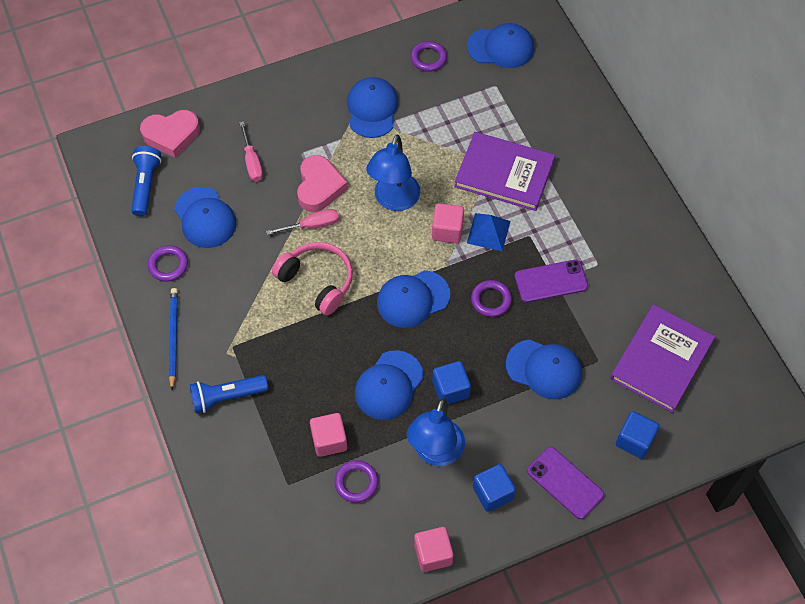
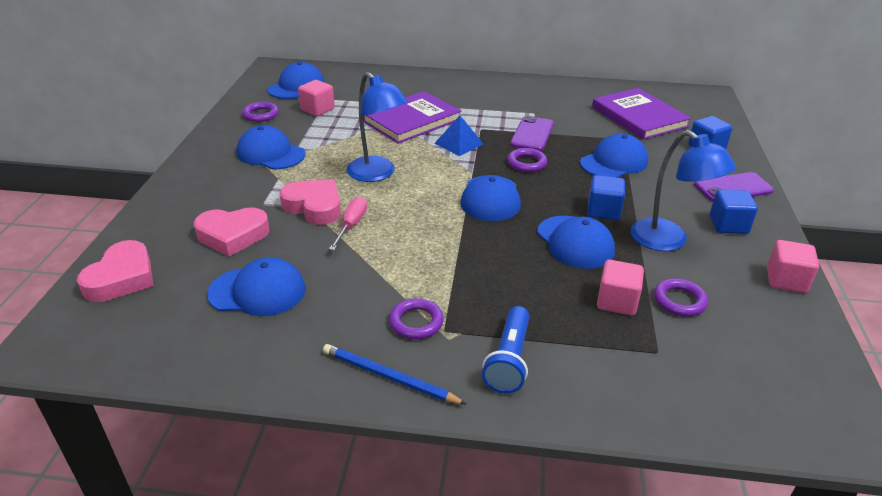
camera: 60 degrees left, 25 degrees down
(146, 185) = (157, 322): blue flashlight -> none
(168, 265) = (285, 344): purple ring -> purple ring (416, 322)
(252, 162) = (232, 235): pink screwdriver -> pink heart
(317, 281) = (418, 244): pink headphones -> none
(447, 231) = (437, 160): pink cube -> pink cube (317, 109)

